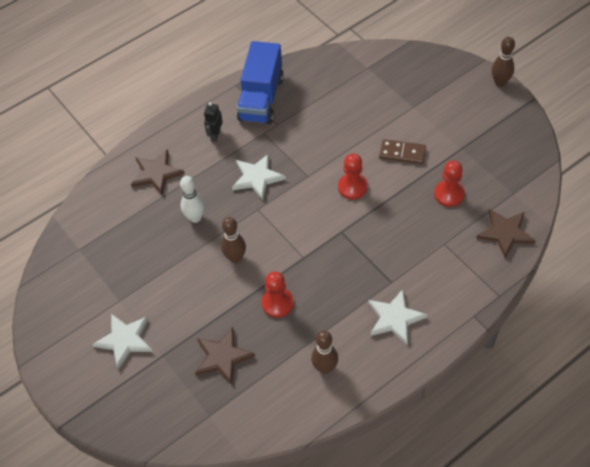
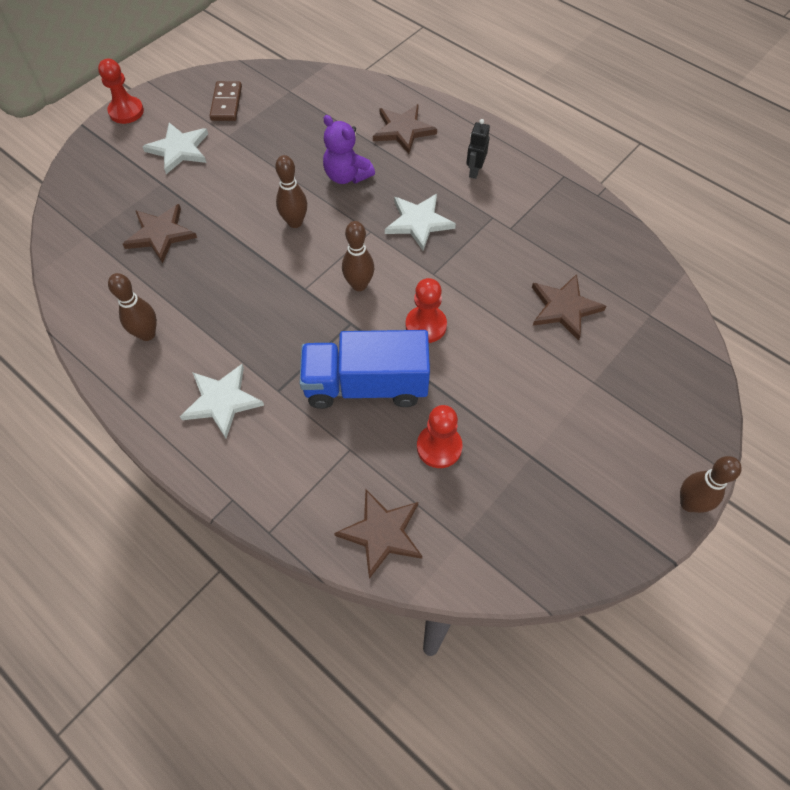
camera: 75 degrees right, 5 degrees up
(195, 218) = (346, 176): white bowling pin -> purple teddy bear
(215, 135) = (474, 171): black robot -> black robot turned 75 degrees counterclockwise
(261, 98) = (549, 205): blue truck -> blue truck (366, 385)
(277, 303) = (235, 273): red pawn -> red pawn (126, 111)
(308, 222) = (359, 285): none -> brown bowling pin
(353, 109) = (564, 308): none -> brown star
(402, 153) = (500, 378): brown domino -> brown domino (226, 103)

